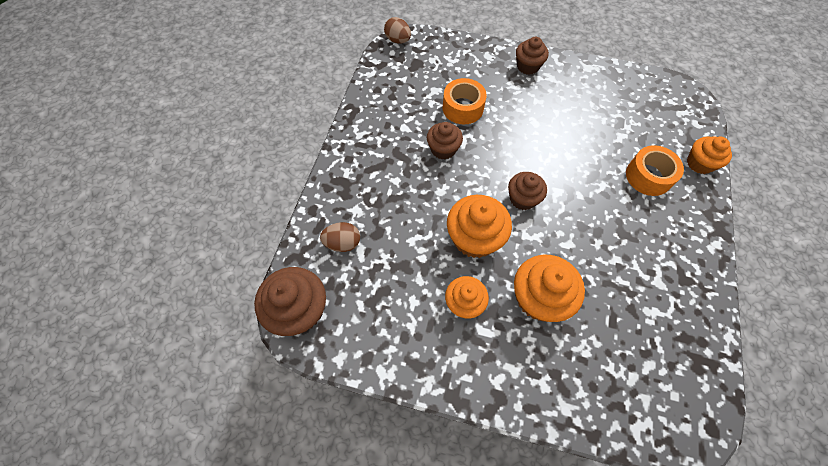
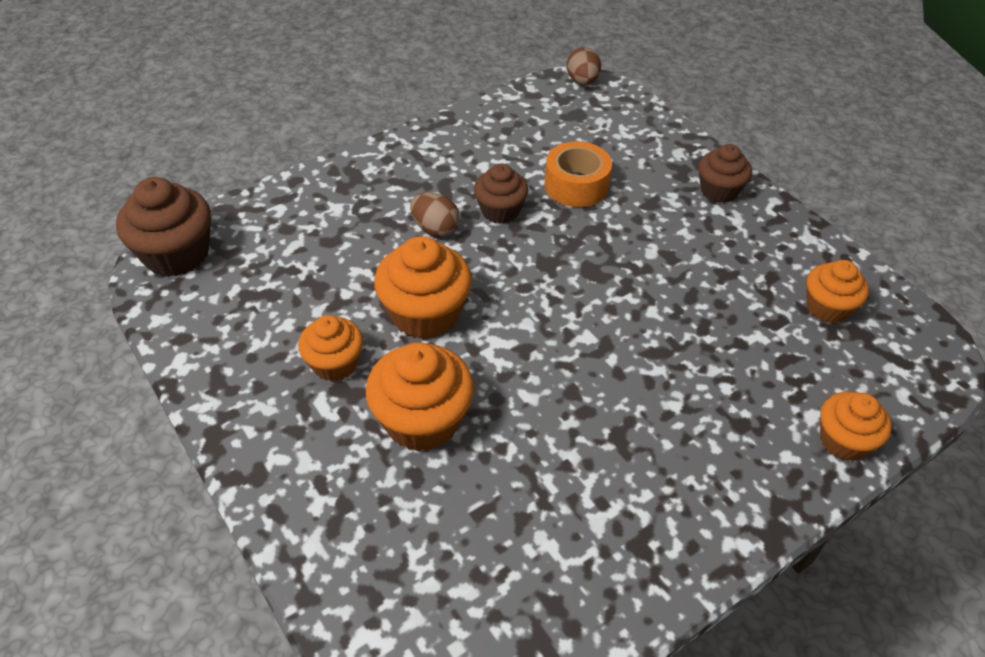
camera: 40 degrees right, 15 degrees down
(343, 243) = (286, 227): brown egg -> brown egg (435, 229)
(522, 198) = (532, 315): brown cupcake -> none
(631, 100) = (827, 307): none -> orange cupcake
(648, 176) = (739, 403): orange tape -> none

